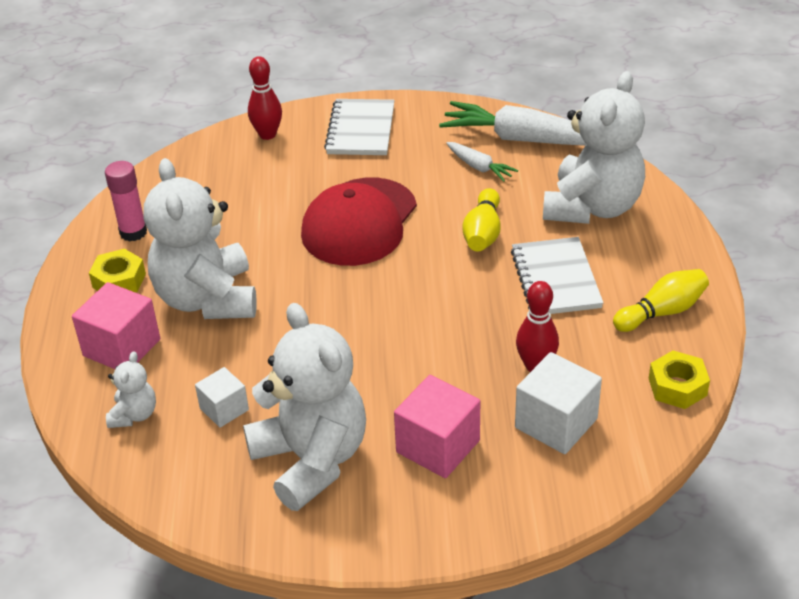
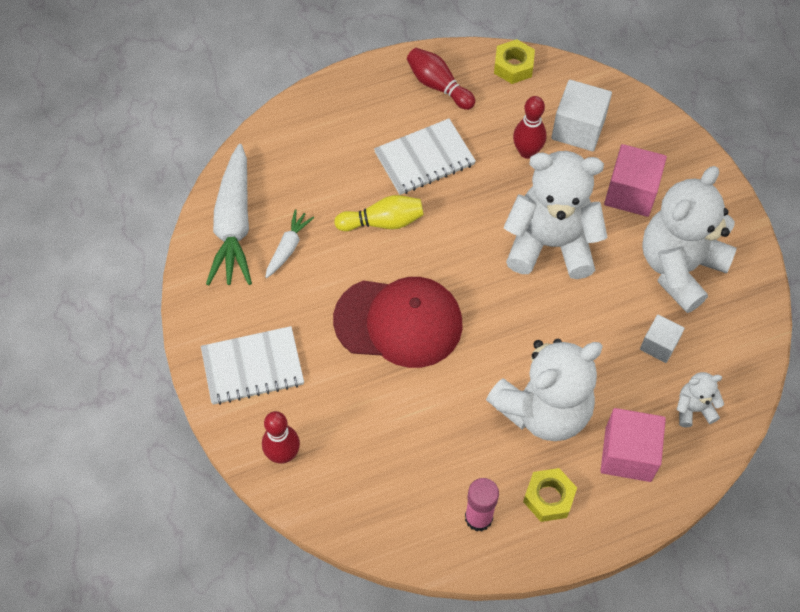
camera: 110 degrees left, 20 degrees up
(592, 207) = (322, 151): white teddy bear -> white teddy bear (550, 244)
(662, 312) = (438, 86): yellow bowling pin -> red bowling pin

